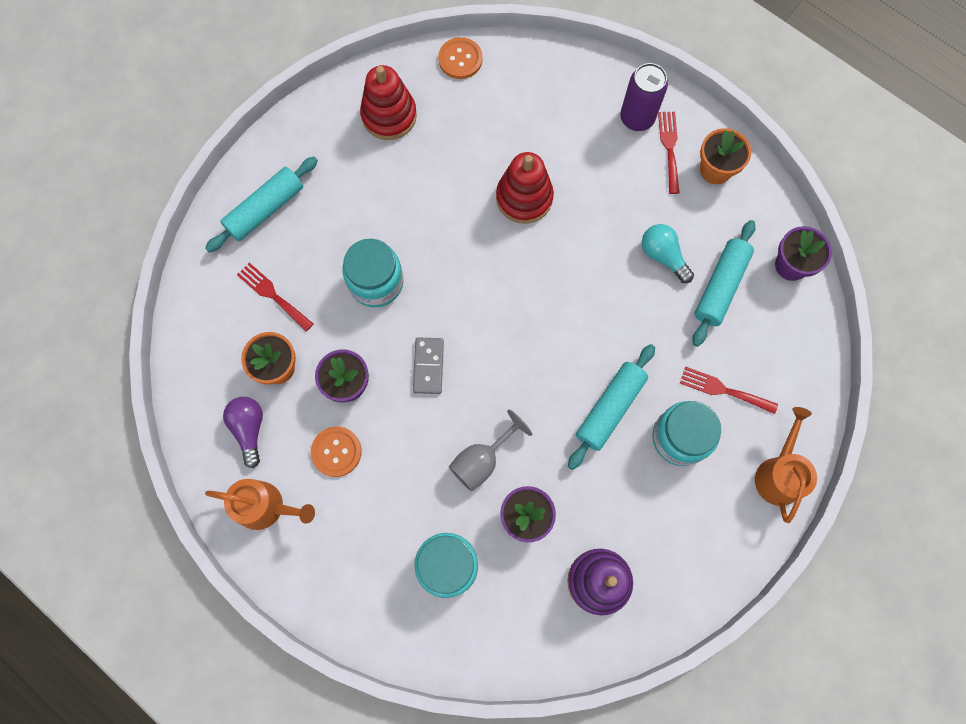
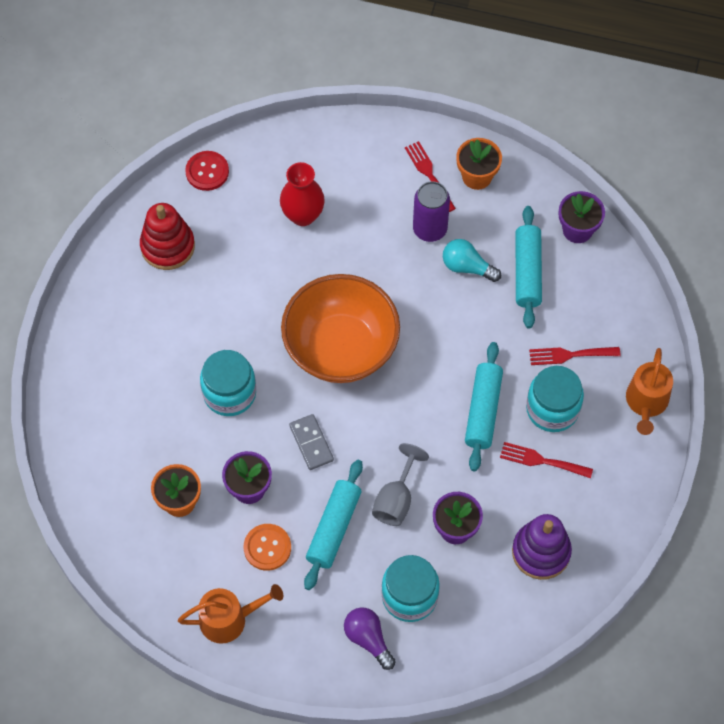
camera: 25 degrees left, 10 degrees down
(249, 429) = (181, 563): purple light bulb -> purple light bulb (368, 639)
(265, 209) = (97, 373): turquoise rolling pin -> turquoise rolling pin (333, 528)
(272, 295) = (142, 443): red fork -> red fork (541, 460)
(460, 59) = (207, 171): orange button -> red button
(502, 284) = (341, 348): none -> orange bowl
(524, 198) = (324, 268): red stacking toy -> none
(529, 138) = (303, 215): none -> red vase
(637, 118) = (388, 160): purple can -> purple can (430, 229)
(779, 474) = (646, 402): orange watering can -> orange watering can turned 150 degrees counterclockwise

